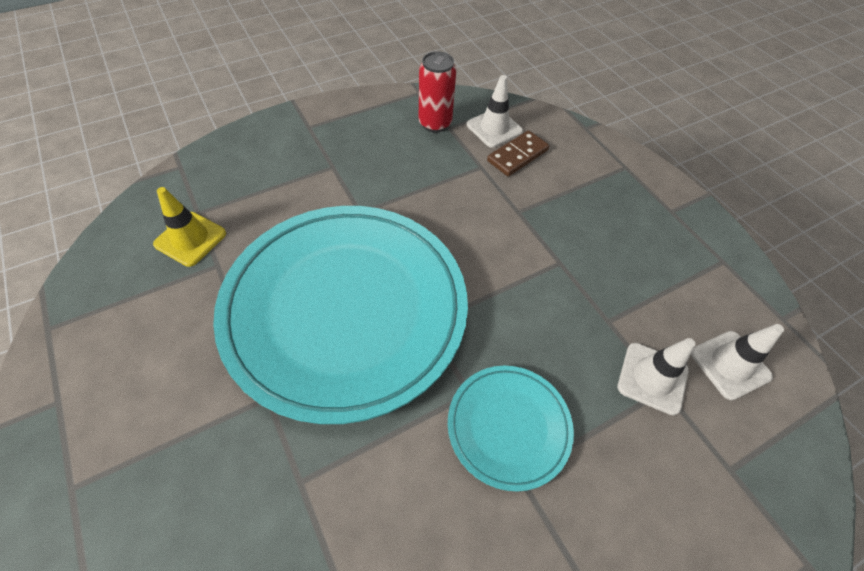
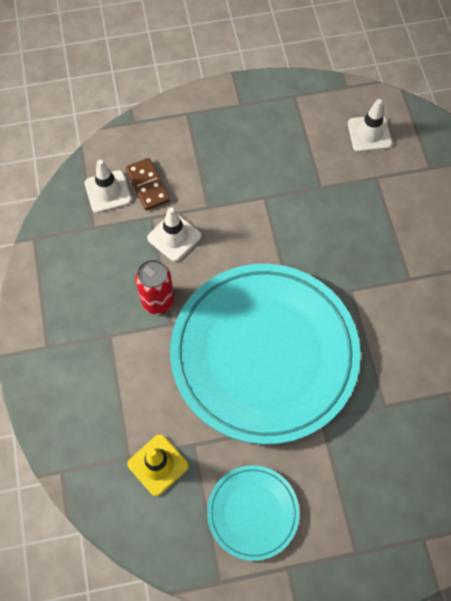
camera: 70 degrees left, 10 degrees up
(435, 123) = (84, 237): red can -> red can (158, 301)
(508, 427) = (378, 274): turquoise plate -> turquoise plate (252, 512)
(652, 378) = (367, 180): white traffic cone -> white traffic cone (174, 237)

